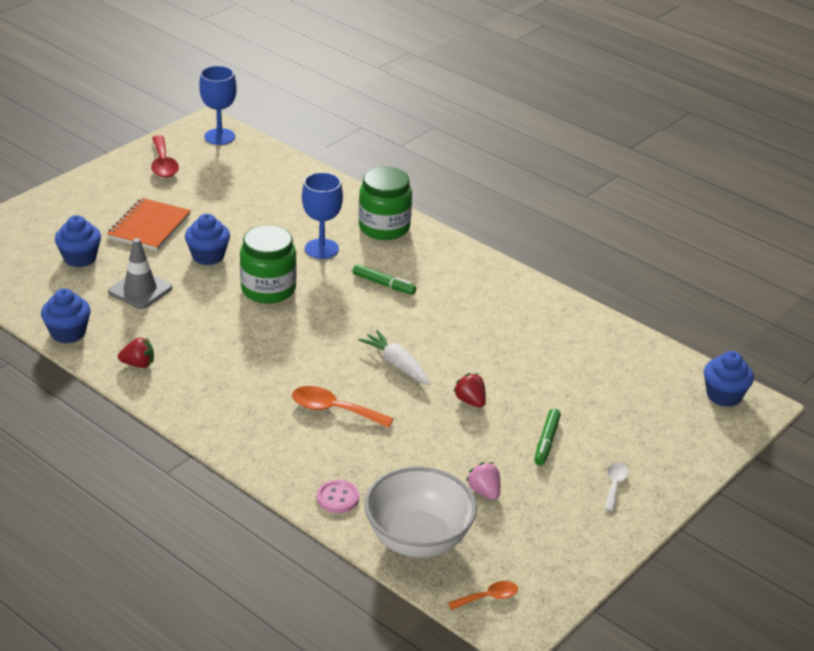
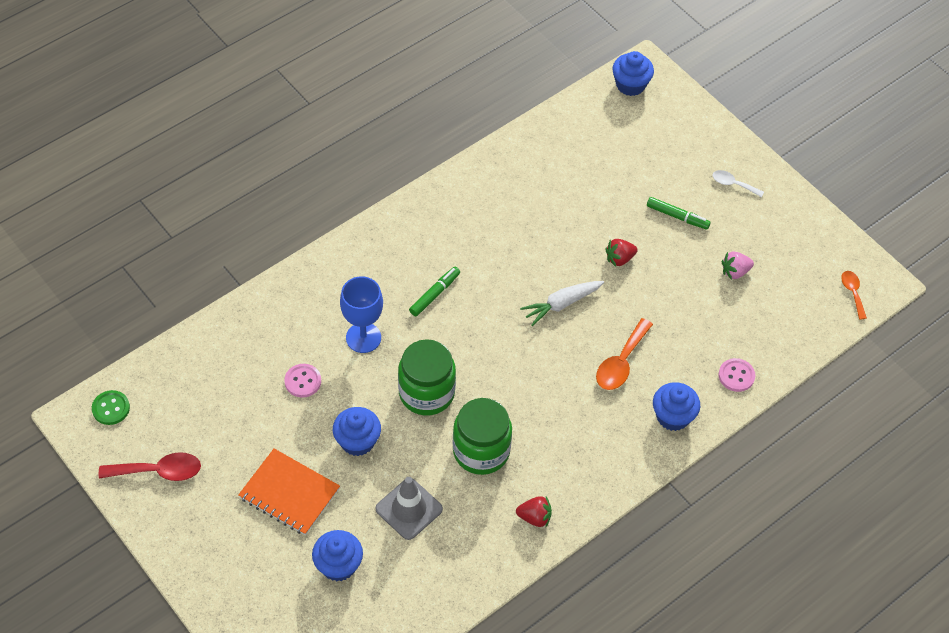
camera: 80 degrees left, 20 degrees up
(68, 333) = (474, 580): blue cupcake -> blue cupcake (673, 416)
(138, 364) = (534, 517): red strawberry -> red strawberry turned 90 degrees clockwise
(219, 137) = (111, 408): blue goblet -> green button
(266, 222) = (303, 381): none -> pink button
(384, 227) = (335, 278): green jar -> green jar (481, 451)
(418, 539) = (788, 327): white bowl -> none

